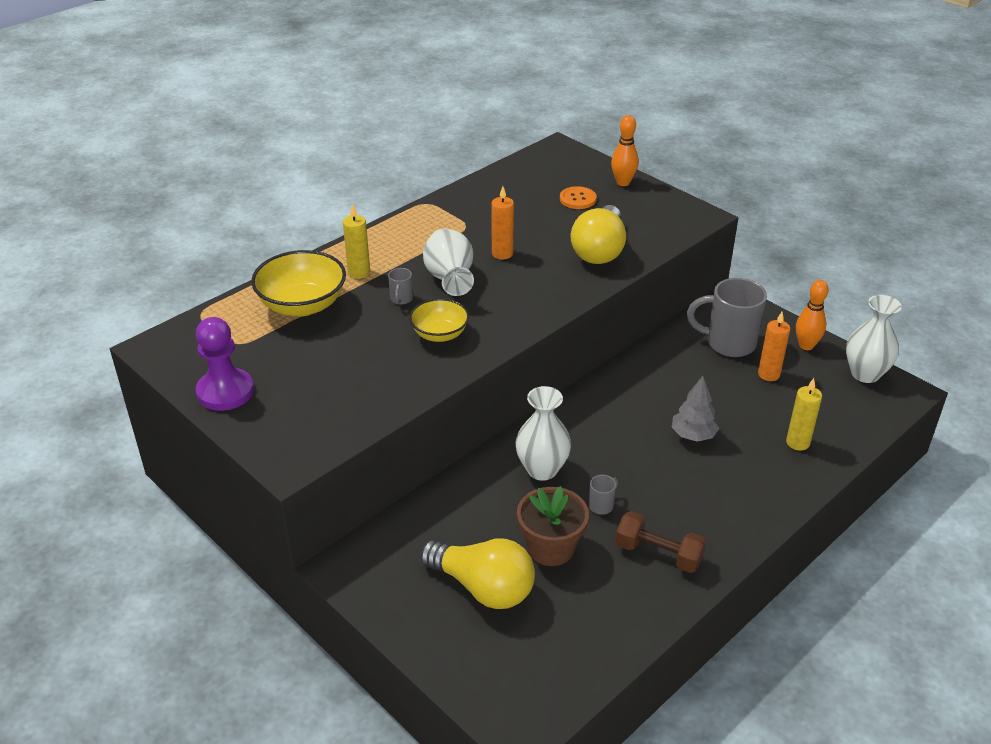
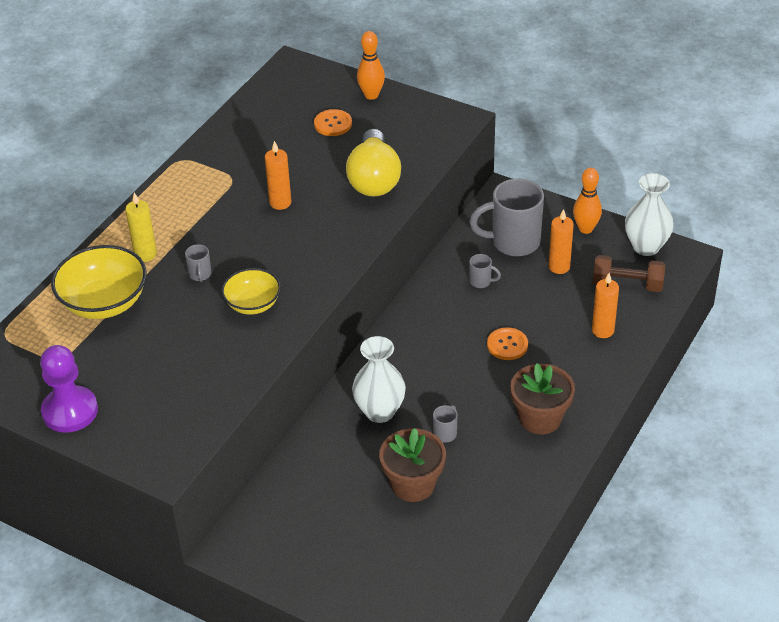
camera: 15 degrees left, 5 degrees up
(450, 279) = (239, 242): white vase -> none
(483, 587) = (365, 536): yellow light bulb -> none
(658, 554) = (509, 466): brown dumbbell -> brown dumbbell (627, 284)
(685, 372) = (481, 282): none -> grey mug
(693, 435) = (507, 345): grey tree -> orange button
(706, 513) = (540, 418): none -> brown flower pot
(797, 442) = (603, 330): yellow candle -> orange candle

